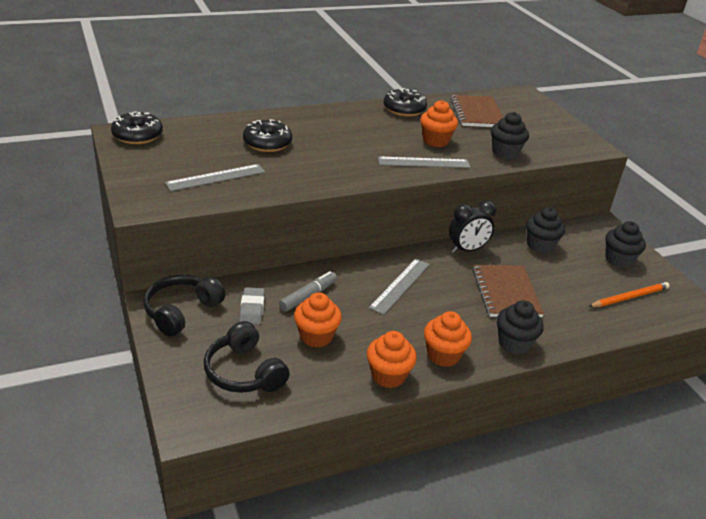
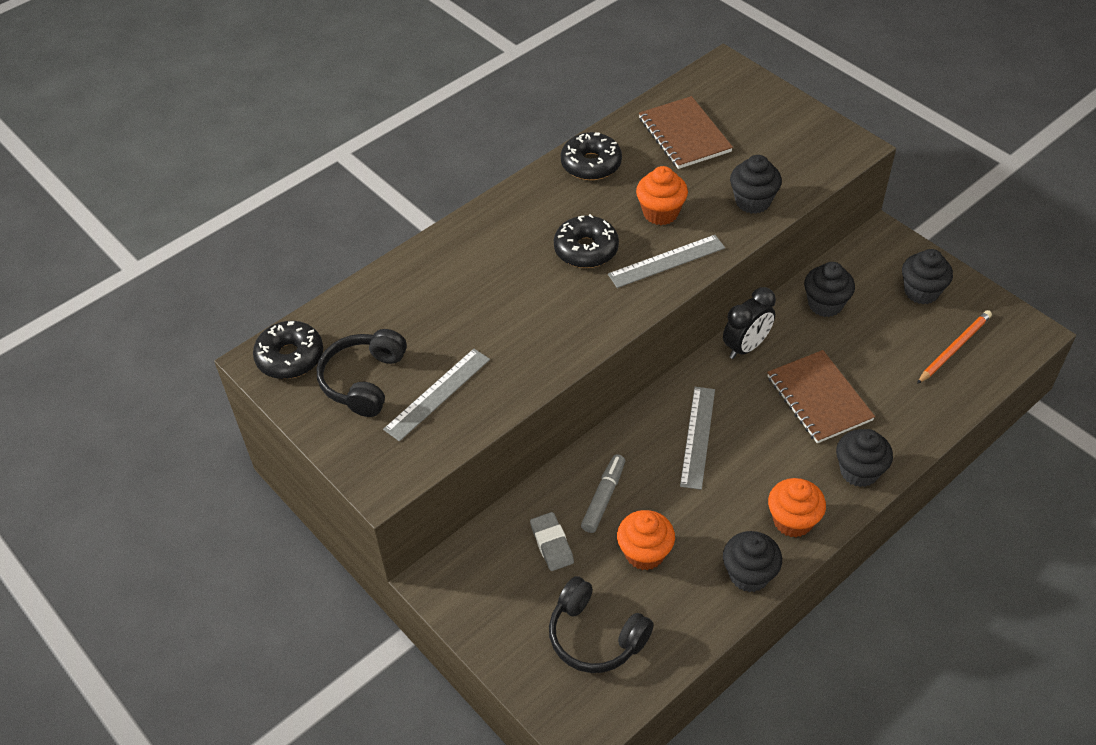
camera: 15 degrees left, 15 degrees up
(182, 311) = (475, 582): black headphones -> black headphones (364, 381)
(267, 143) = (460, 304): black donut -> black donut (586, 249)
(388, 376) = (749, 574): orange cupcake -> black cupcake

